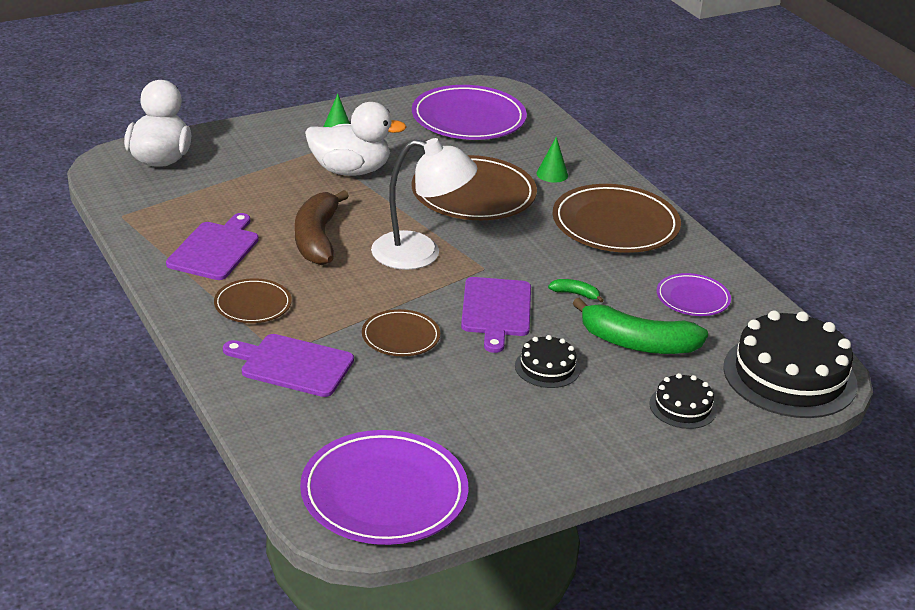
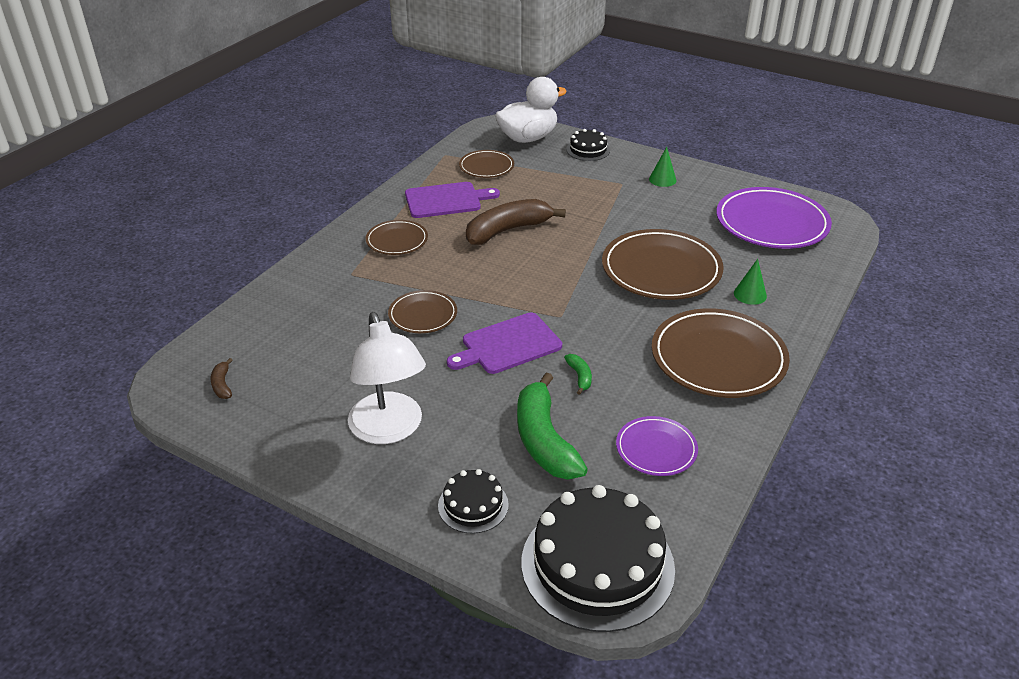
camera: 60 degrees right, 5 degrees up
(182, 203) = (486, 167): none -> brown plate
(293, 365) = (342, 284): purple cutting board -> none
(350, 170) = (616, 206): white duck -> none
(384, 494) = (222, 385): purple plate -> brown banana
(420, 254) = (543, 279): white lamp -> white lamp (389, 430)
(547, 367) = (455, 402): black cake -> black cake (588, 150)

